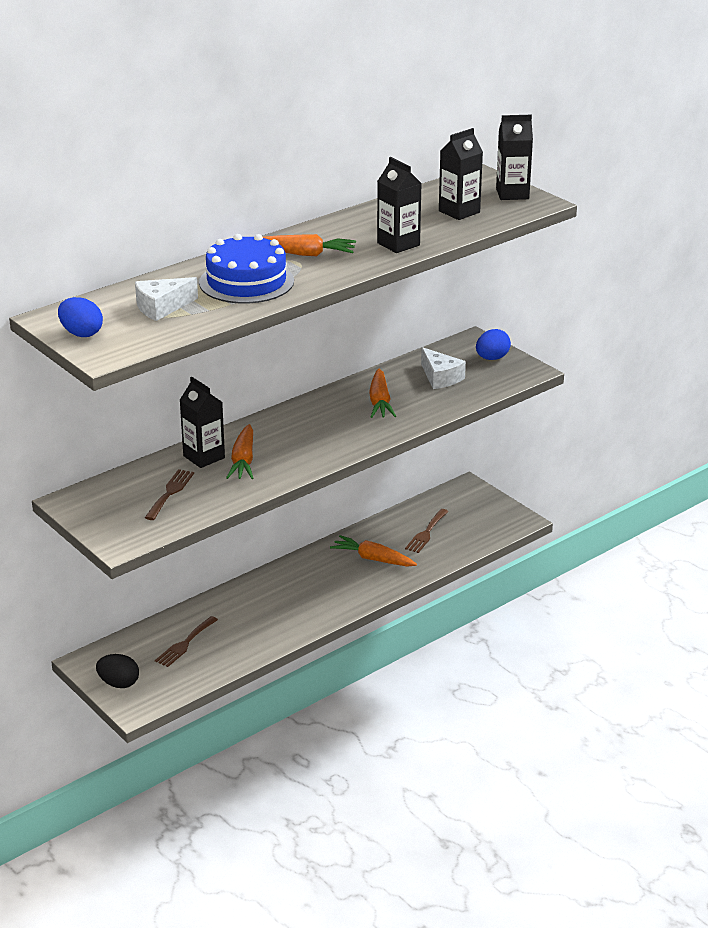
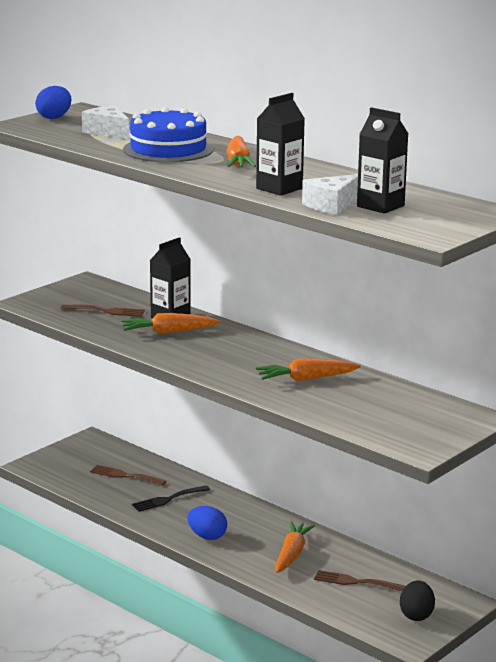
camera: 80 degrees right, 10 degrees down
(119, 683) = (63, 455): black egg -> black egg (416, 615)
(247, 619) = (168, 499): none -> black fork
(440, 377) = (375, 404): white cheese -> white cheese (331, 205)
(492, 358) = (439, 428): blue egg -> blue egg (207, 536)
(512, 194) = (450, 224): black carton -> none

